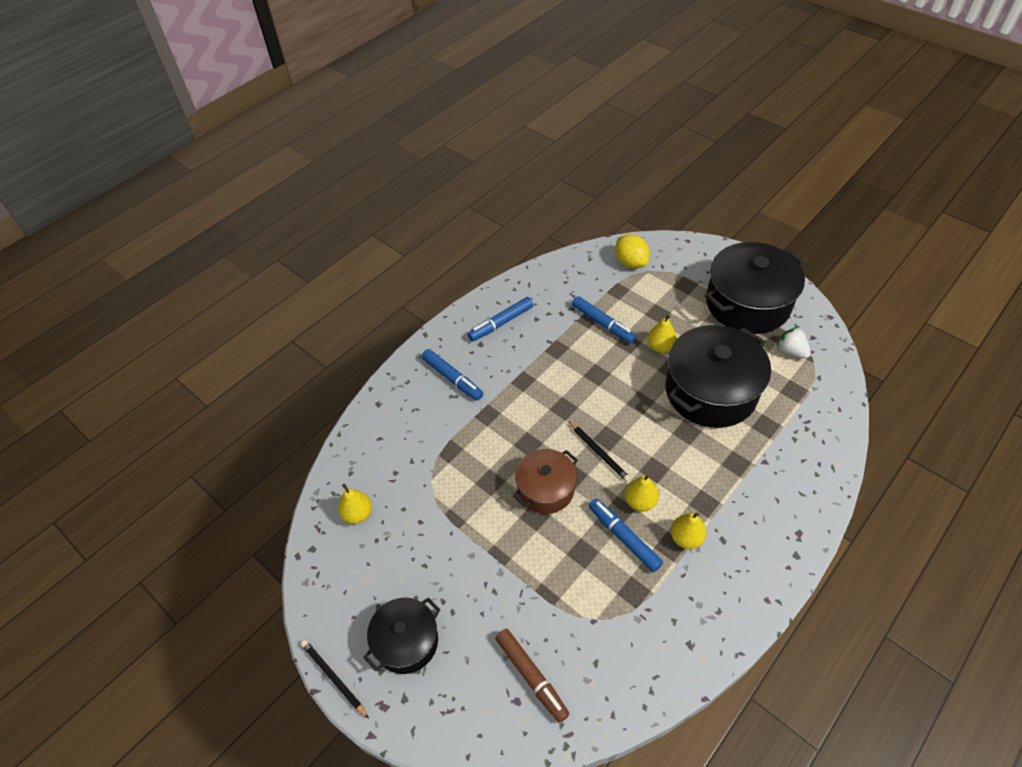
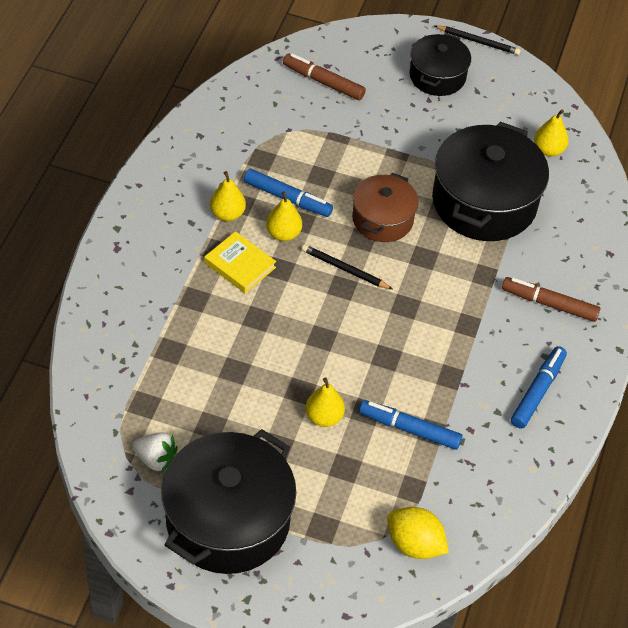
camera: 150 degrees right, 0 degrees up
(452, 378) = (549, 304): blue marker -> brown marker
(688, 482) = (240, 265): none -> yellow book
(710, 391) = (244, 374): black pot -> black pot (484, 202)

